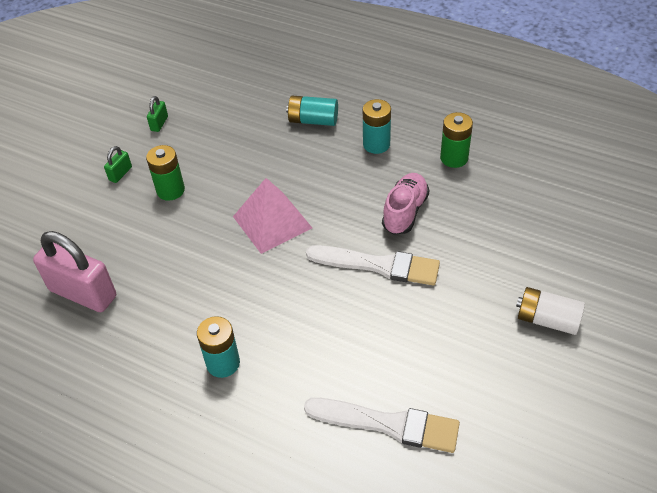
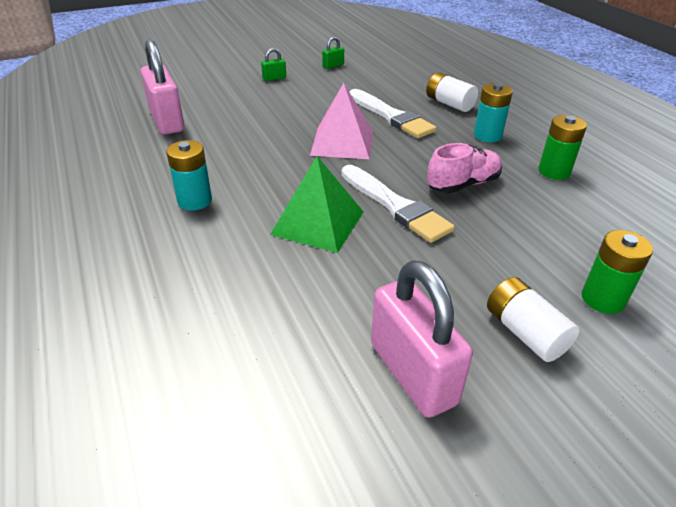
camera: 35 degrees right, 10 degrees down
(170, 190) = (294, 98): green battery -> green battery (602, 299)
(313, 120) = (449, 104): turquoise battery -> white battery
(340, 319) = (318, 222): none -> green pyramid
(388, 424) = (261, 316): white brush -> white brush (391, 116)
(514, 395) = (412, 373): none -> pink padlock

